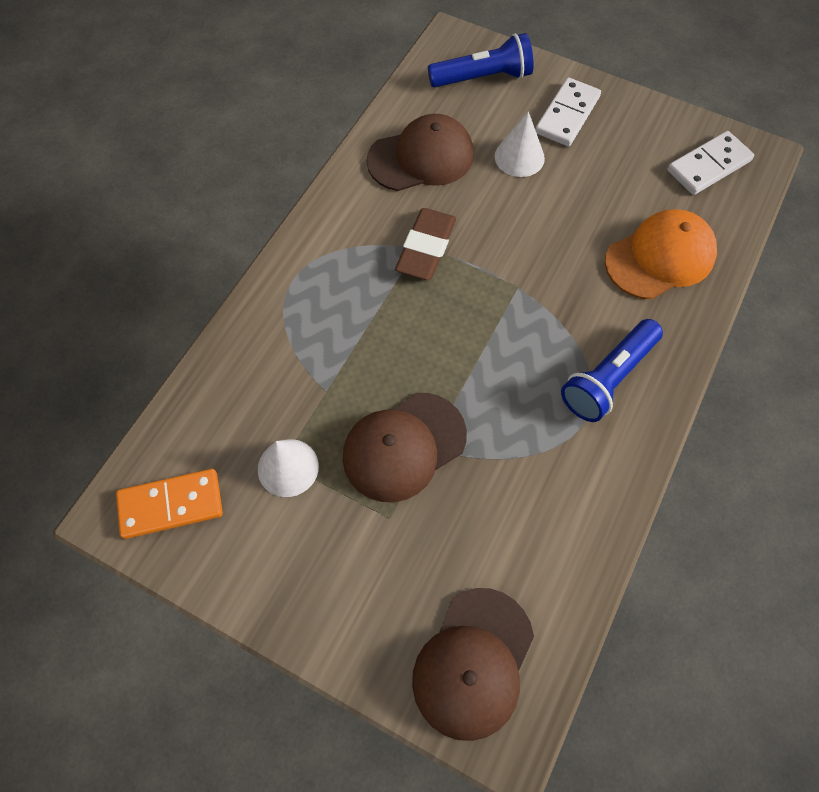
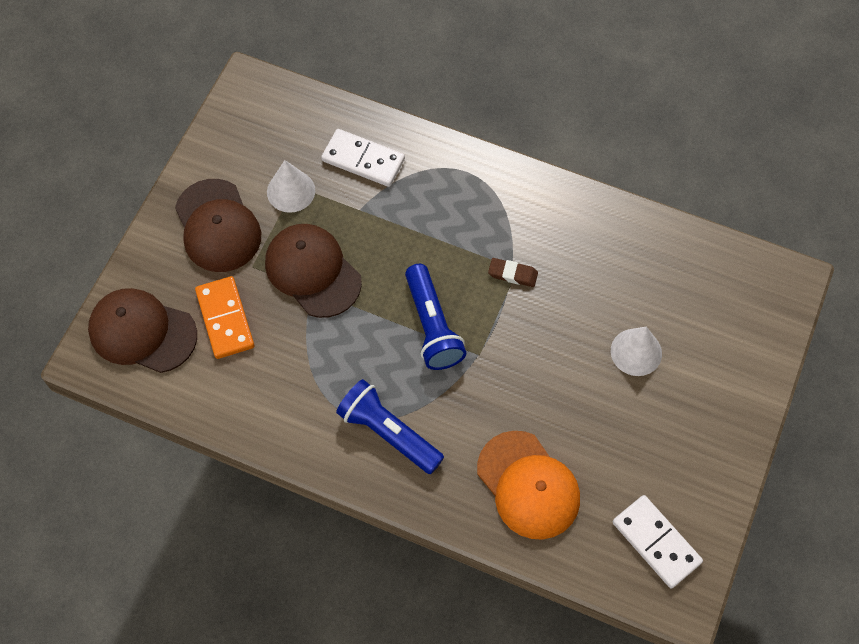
camera: 85 degrees right, 0 degrees up
(171, 505) = (257, 118): orange domino -> orange domino (225, 319)
(421, 158) = (620, 262): brown cap -> brown cap (217, 226)
(426, 248) = (512, 274): brown eraser -> brown eraser, size x0.57
(483, 78) = (739, 313): blue flashlight -> blue flashlight (432, 326)
(567, 115) = (702, 398): white domino -> white domino (363, 160)

